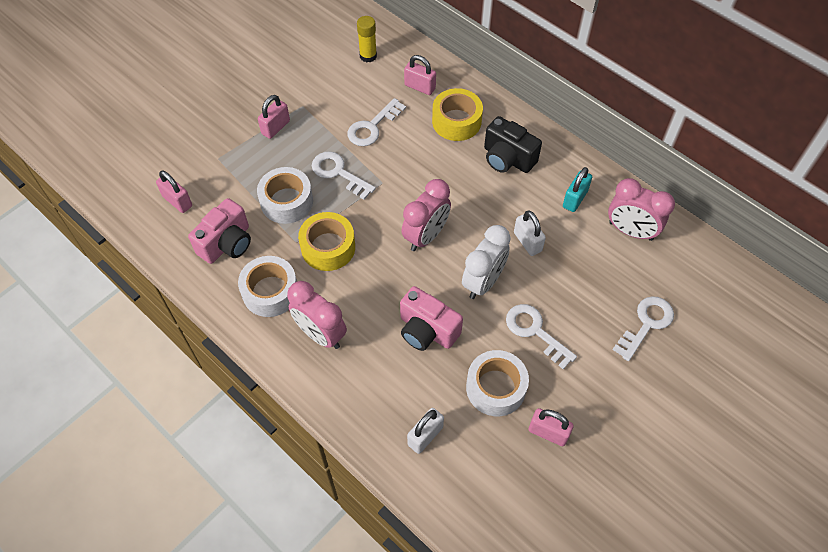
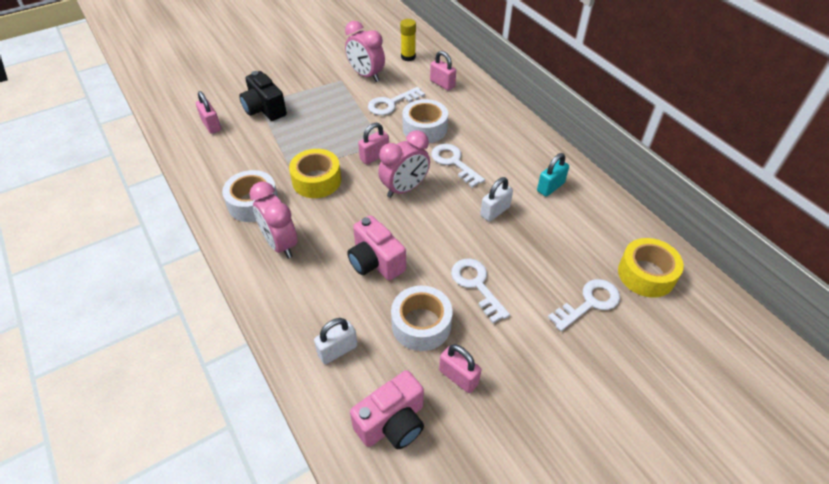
camera: 15 degrees right, 10 degrees down
(227, 243) = (235, 161): pink camera -> pink camera (392, 423)
(276, 127) = (313, 90): pink padlock -> pink padlock (374, 156)
(286, 201) = (298, 141): white tape -> white tape (425, 128)
(338, 173) = (349, 130): white key -> white key (454, 163)
(456, 121) = (464, 112): yellow tape -> yellow tape (646, 274)
(483, 282) = (442, 234): white clock -> none
(507, 158) = (499, 146): black camera -> black camera (264, 109)
(527, 242) = (495, 211): white padlock -> white padlock turned 60 degrees clockwise
(630, 231) = (596, 222): pink clock -> pink clock (366, 75)

